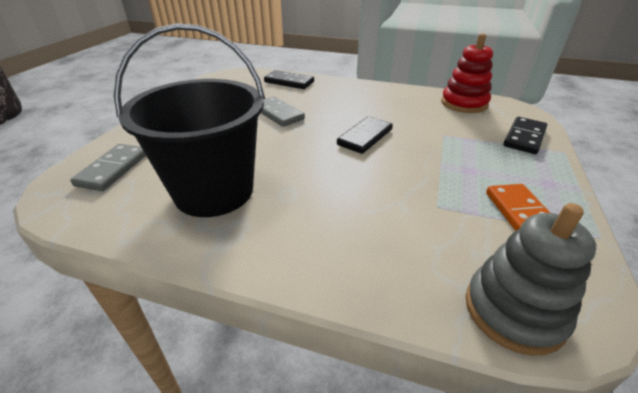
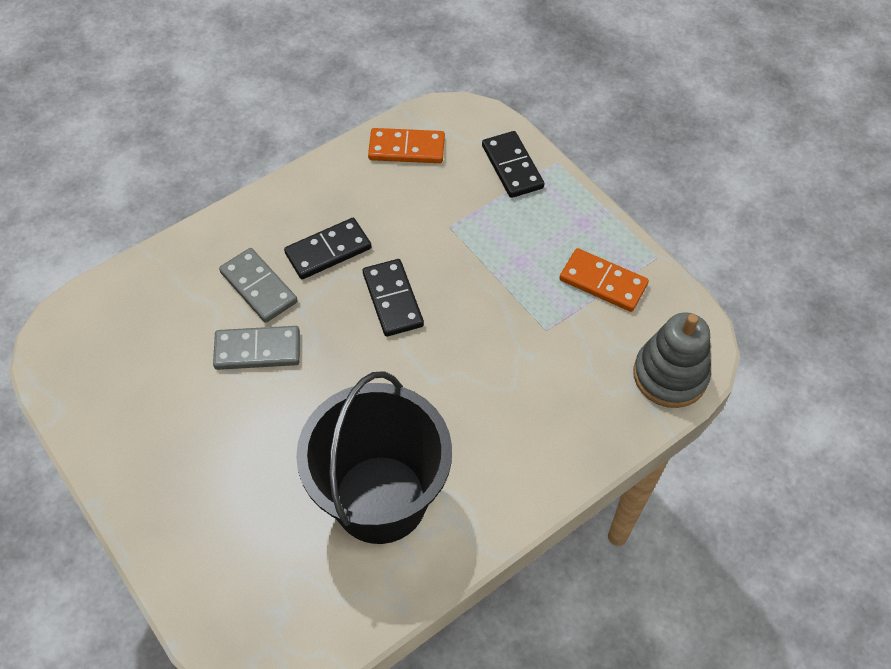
camera: 55 degrees left, 20 degrees up
(113, 169) = (248, 587): grey domino -> grey domino (258, 287)
(289, 82) = (166, 280): black domino -> black domino (328, 251)
(464, 103) = (406, 149): red stacking toy -> orange domino

